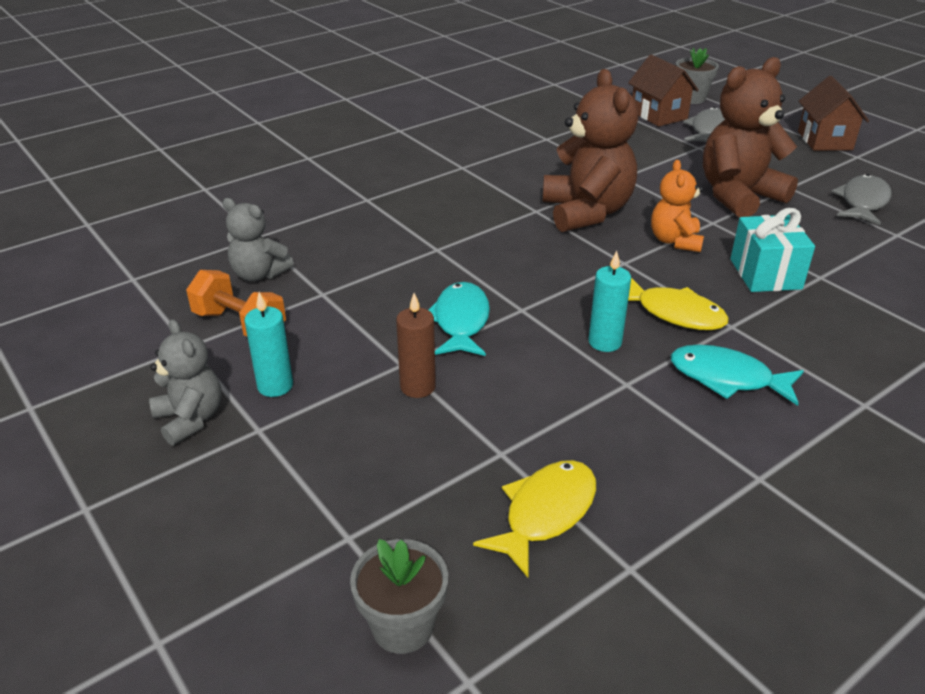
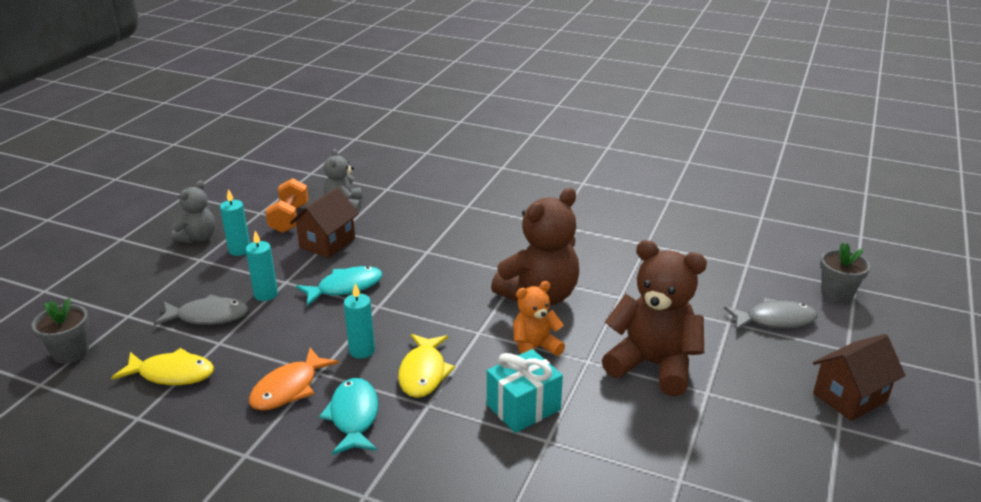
camera: 60 degrees right, 5 degrees down
(417, 387) = (266, 294): brown candle -> turquoise candle
(645, 414) = (289, 388): none -> orange fish
(658, 115) = (770, 285): brown house -> brown house (327, 243)
(863, 202) = (728, 446): grey fish -> grey fish (208, 316)

